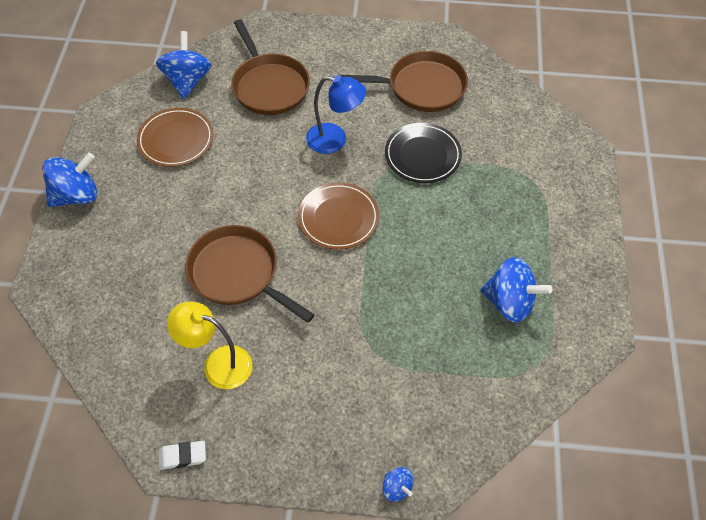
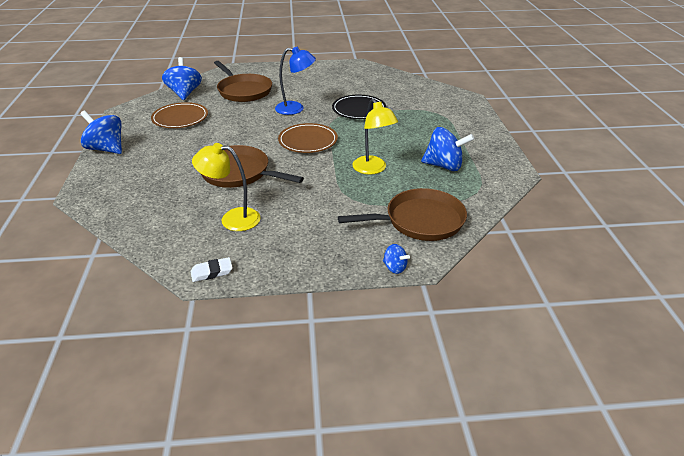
camera: 10 degrees left, 20 degrees down
(76, 195) = (106, 149): blue spinning top -> blue spinning top turned 105 degrees counterclockwise
(412, 294) = (373, 169): none -> yellow lamp
(422, 87) = (348, 83): brown pan -> brown pan (420, 221)

